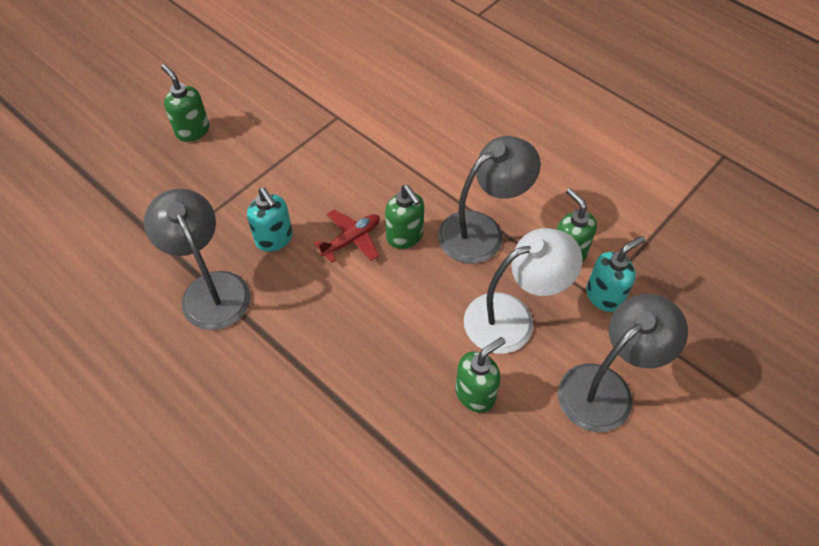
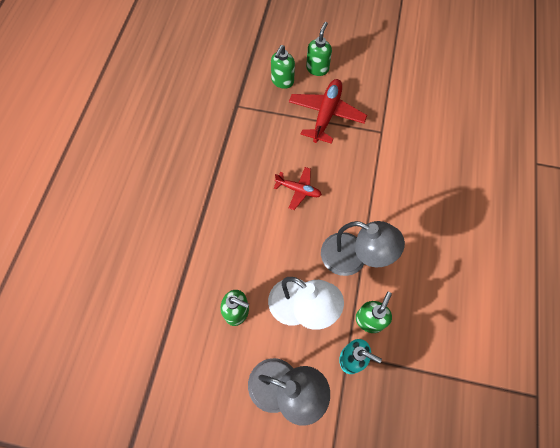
camera: 60 degrees right, 10 degrees up
(210, 288) = (224, 141): grey lamp -> none
(268, 156) = (326, 115): none -> red plane
(274, 239) = (273, 151): turquoise soap dispenser -> none
(405, 236) = (319, 217): green soap dispenser -> green soap dispenser (282, 81)

